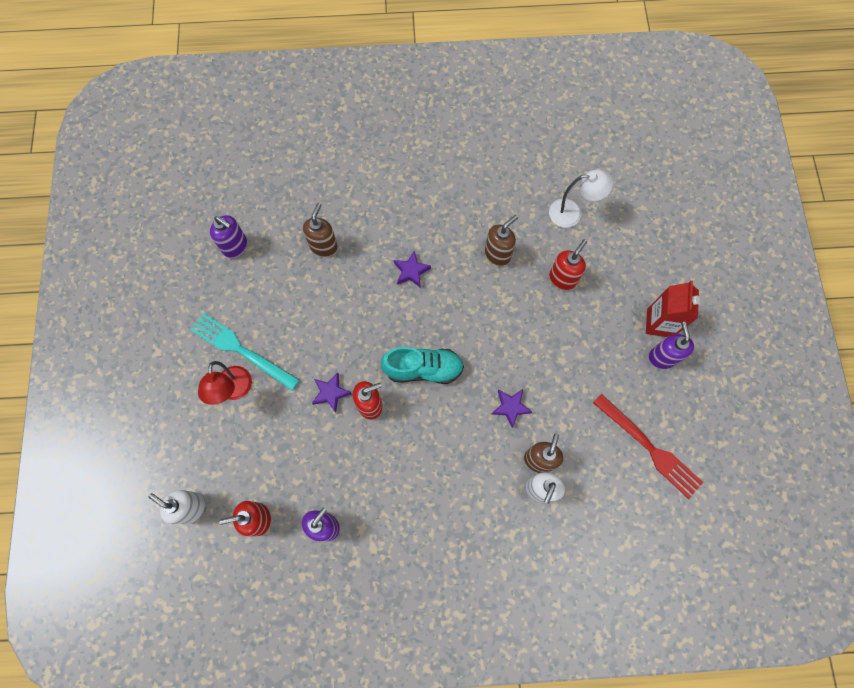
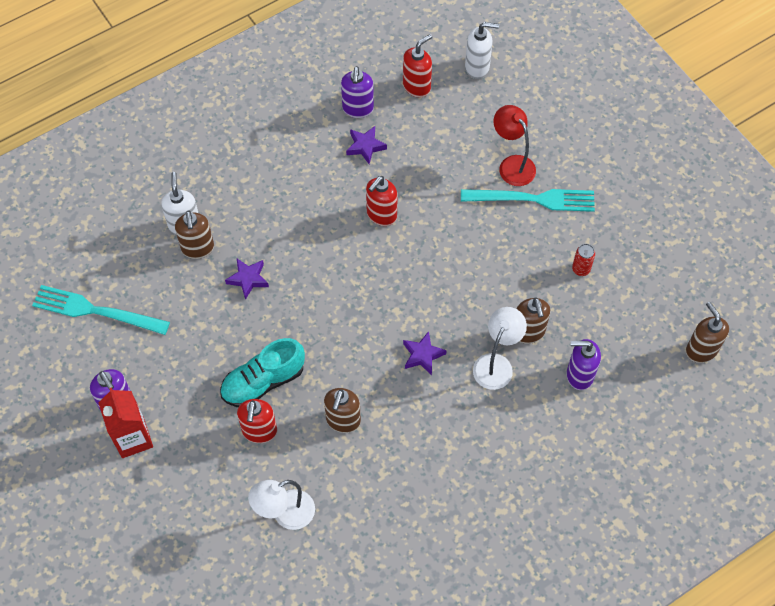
camera: 150 degrees right, 10 degrees down
(216, 171) = (701, 350): none -> brown soap dispenser
(235, 247) = (615, 285): purple soap dispenser -> purple soap dispenser (579, 375)
(250, 273) = (581, 269): none -> red can
(331, 393) = (424, 206): purple star -> purple star (365, 146)
(363, 237) = (496, 364): none -> white lamp
(423, 369) = (351, 270): turquoise shoe -> turquoise shoe (263, 381)
(649, 448) = (95, 311): red fork -> turquoise fork

